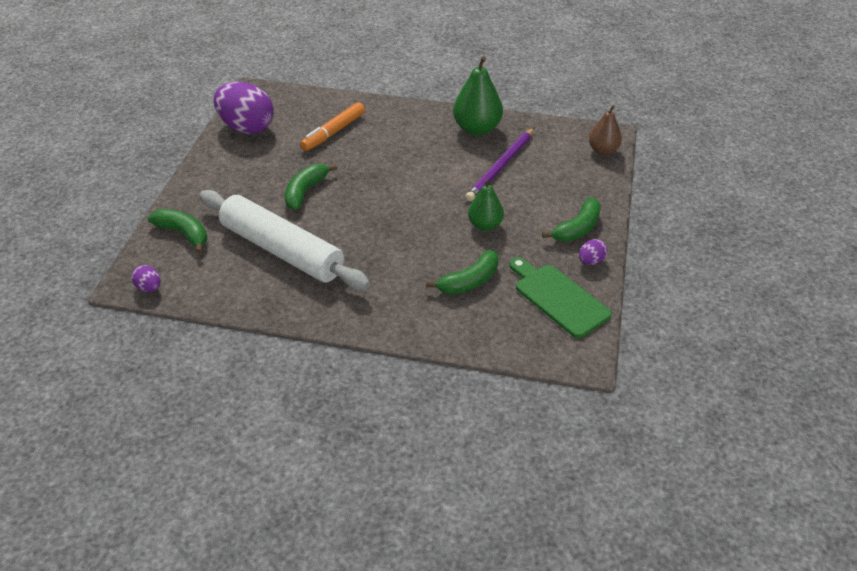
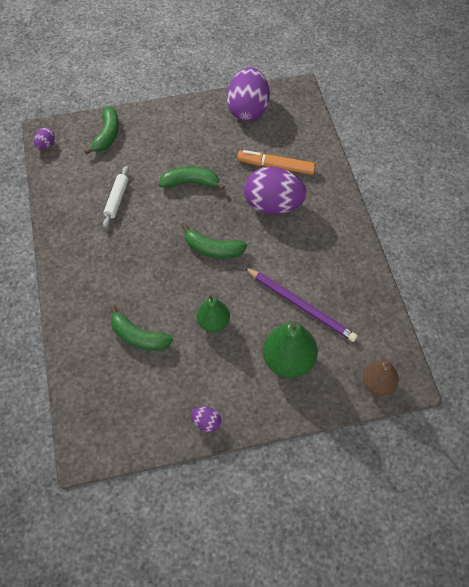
camera: 65 degrees right, 15 degrees up
(282, 250) = (116, 199): white rolling pin -> white rolling pin, size x0.42
(377, 148) = (273, 205): none -> purple egg
(477, 129) = (346, 266): green pear -> green pear (288, 360)
(501, 166) = (301, 306): purple pencil -> purple pencil turned 150 degrees counterclockwise
(558, 298) = (147, 411): green cutting board -> none
(577, 228) = (245, 397): green banana -> green banana (213, 249)

